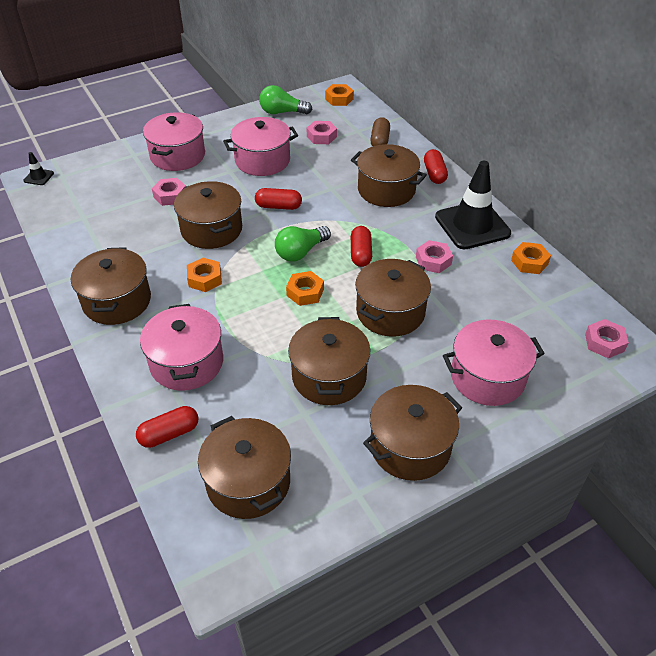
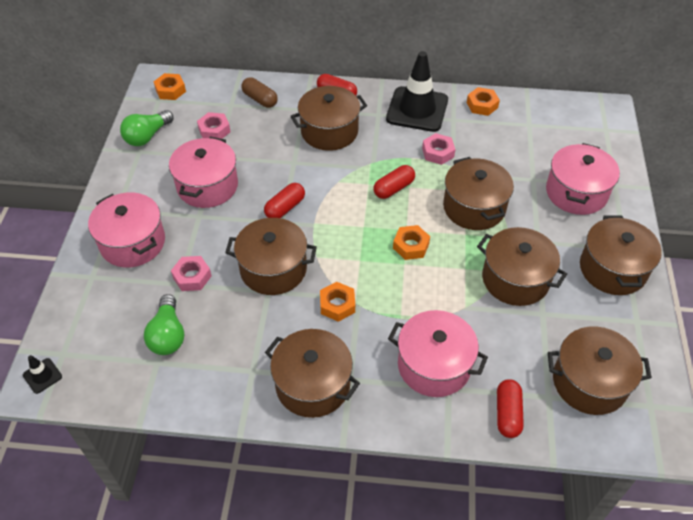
camera: 55 degrees left, 5 degrees up
(301, 252) = (359, 223): green light bulb -> green light bulb (168, 335)
(361, 254) = (393, 188): red capsule -> red capsule turned 75 degrees counterclockwise
(604, 342) = (585, 118): pink nut -> none

